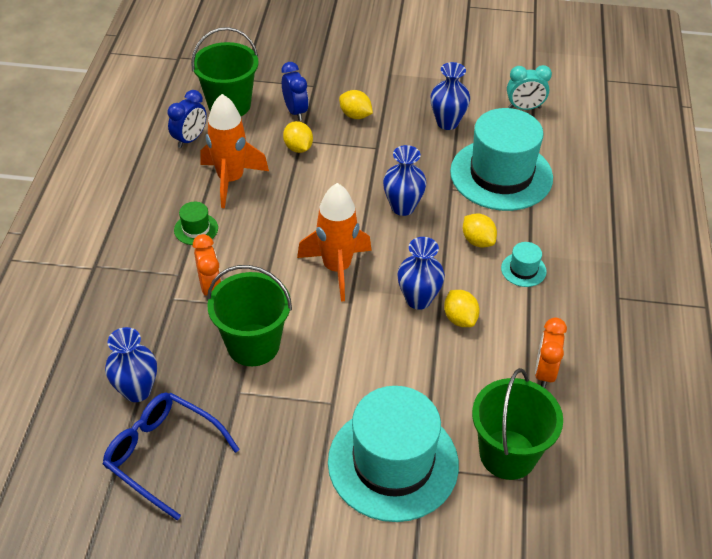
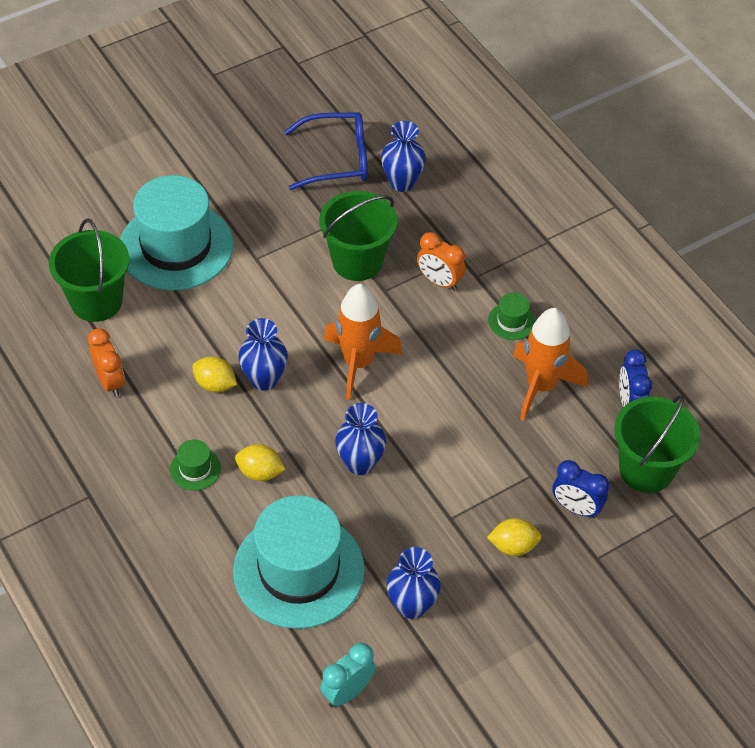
camera: 140 degrees right, 5 degrees up
(298, 148) = (523, 464): yellow lemon -> none
(523, 270) = (195, 469): turquoise hat -> green hat

